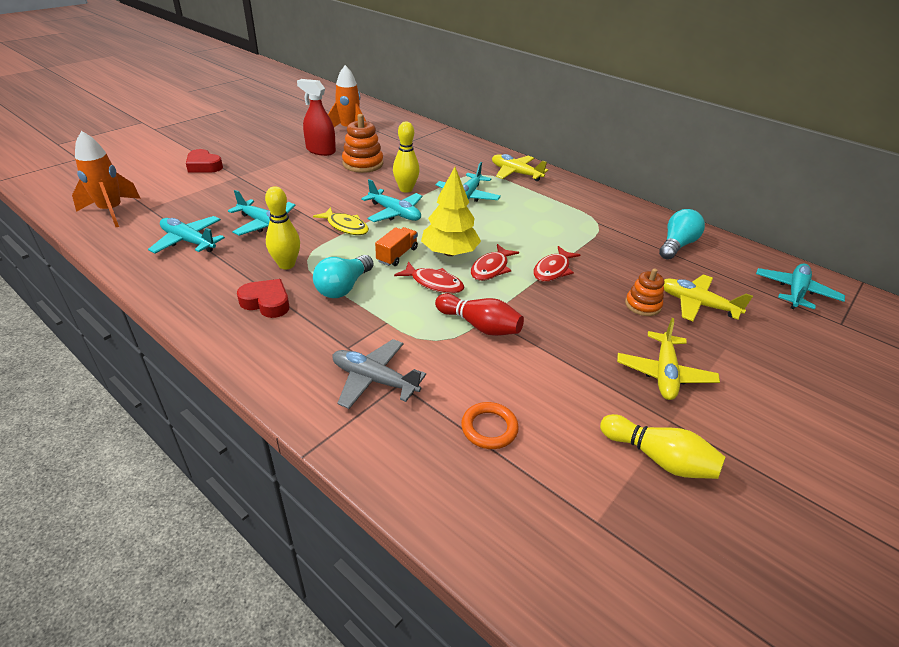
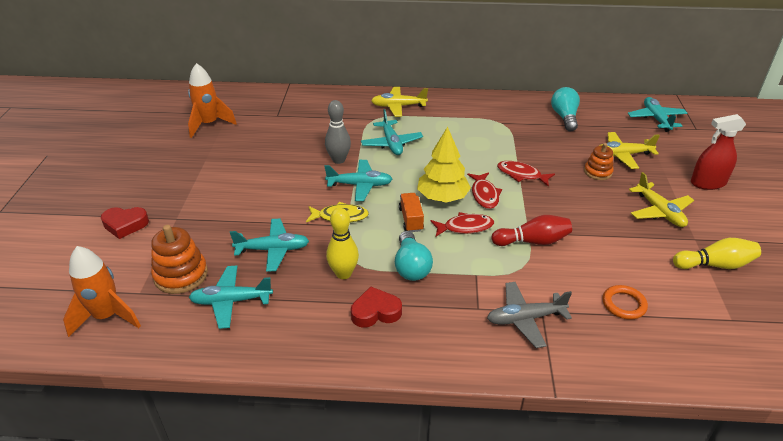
camera: 35 degrees left, 0 degrees up
(320, 150) = (214, 157): red spray bottle -> red spray bottle (708, 183)
(363, 164) = (270, 153): orange stacking toy -> orange stacking toy (181, 275)
(406, 189) = (338, 160): yellow bowling pin -> grey bowling pin
(553, 270) = (521, 175): red fish -> red fish turned 120 degrees clockwise

